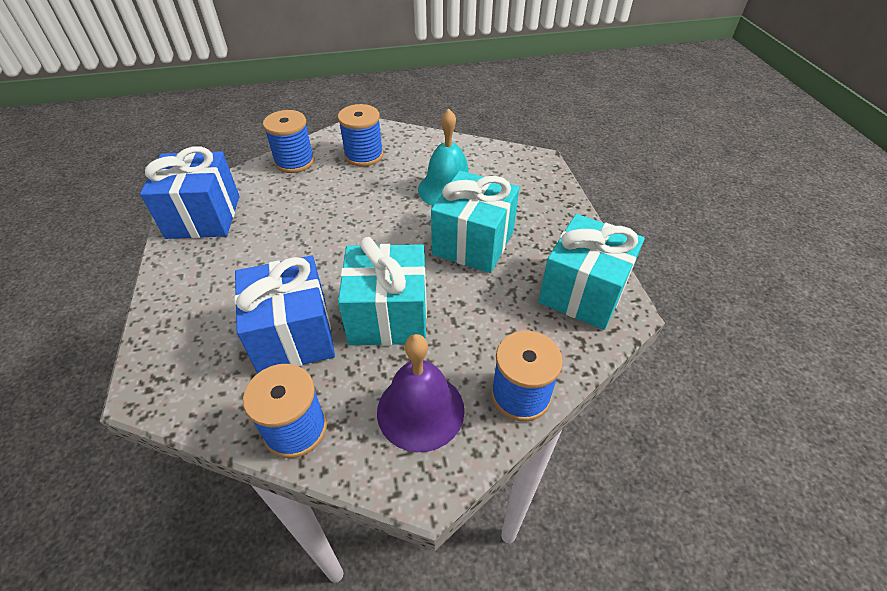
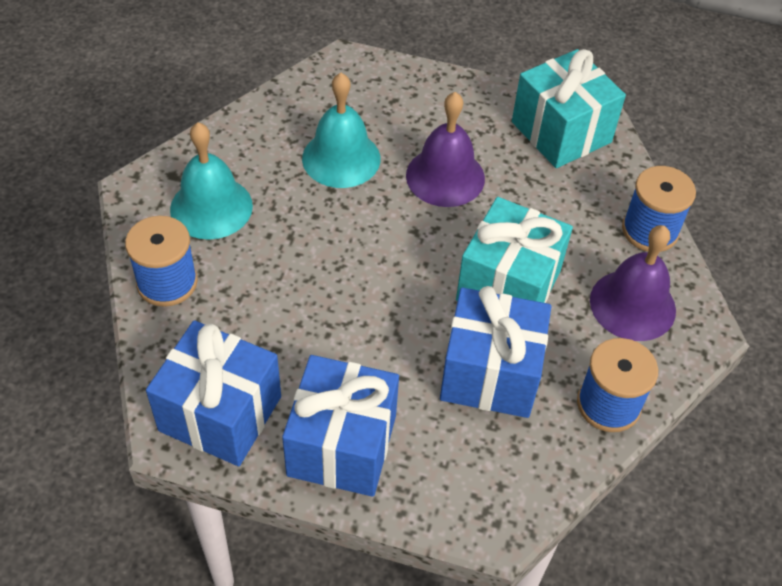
camera: 65 degrees left, 5 degrees up
(196, 278) = (342, 445): none -> blue gift
(364, 155) = (211, 207): blue spool -> turquoise bell
(473, 243) = (445, 176): turquoise gift -> purple bell

